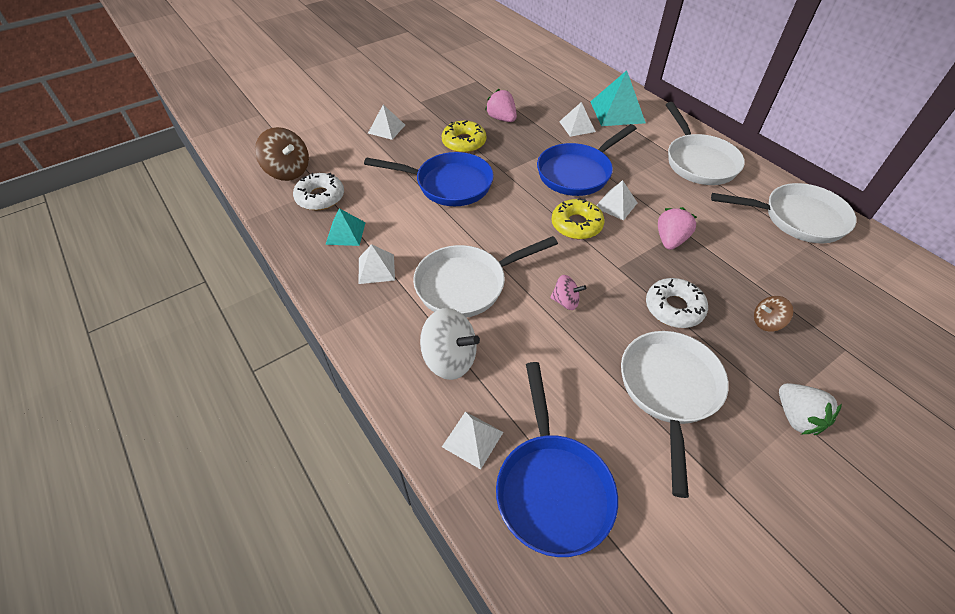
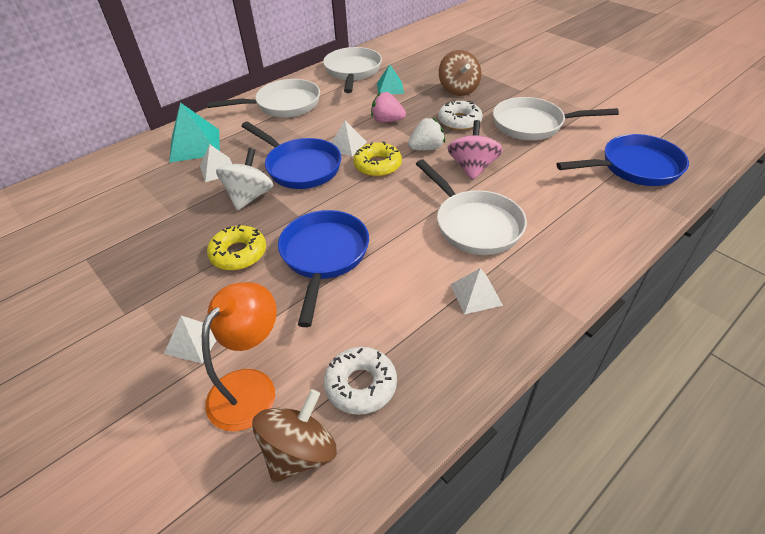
camera: 95 degrees left, 5 degrees down
(341, 152) = (250, 386): none -> orange lamp
(345, 233) = (426, 336): turquoise pyramid -> turquoise pyramid (390, 88)
(450, 359) = (562, 224): white spinning top -> white spinning top (249, 197)
(472, 439) = (625, 204): white pyramid -> none
(501, 119) = (191, 226): pink strawberry -> none
(565, 301) = (472, 168): pink spinning top -> pink spinning top, size x1.77
(766, 322) = (458, 89): brown spinning top -> brown spinning top, size x1.77
(796, 417) = (527, 86): white strawberry -> white strawberry (426, 148)

